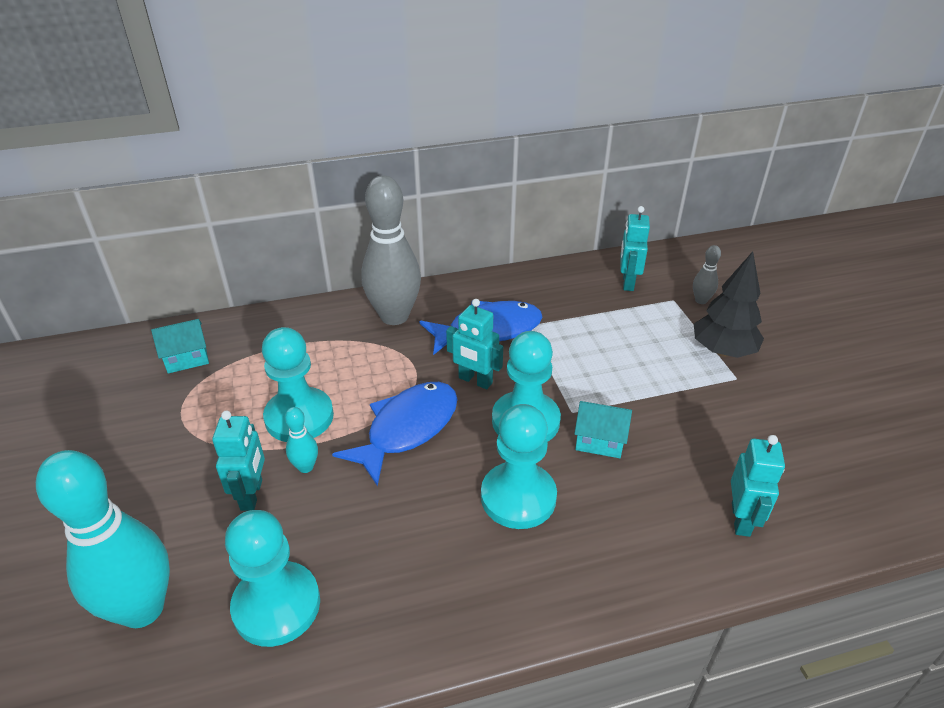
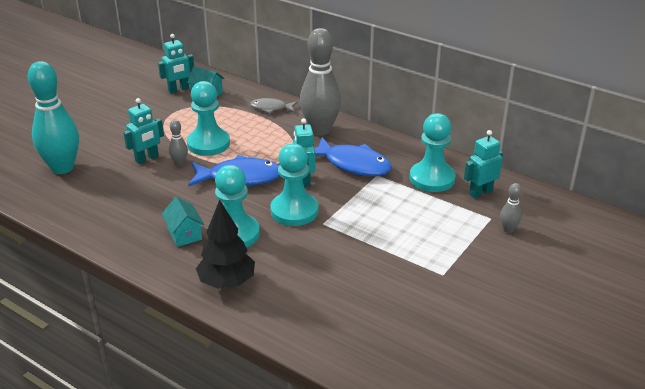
camera: 50 degrees right, 5 degrees down
(276, 605) = (97, 198): turquoise pawn -> turquoise pawn (432, 178)
(299, 326) = (271, 108): none -> grey fish
(306, 467) = (179, 163): turquoise bowling pin -> grey bowling pin
(599, 441) = (311, 243): turquoise house -> turquoise house (184, 234)
(722, 351) = (463, 258): black tree -> black tree (227, 282)
(741, 519) = (311, 319): turquoise robot -> turquoise robot (178, 89)

